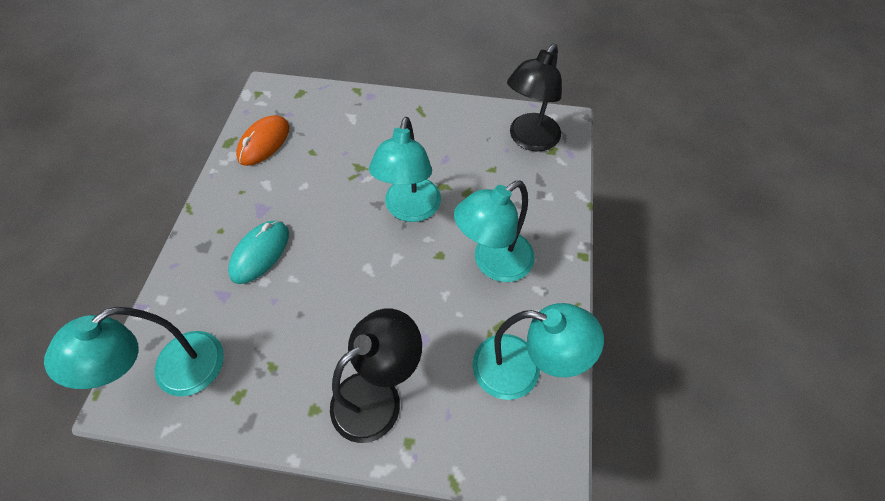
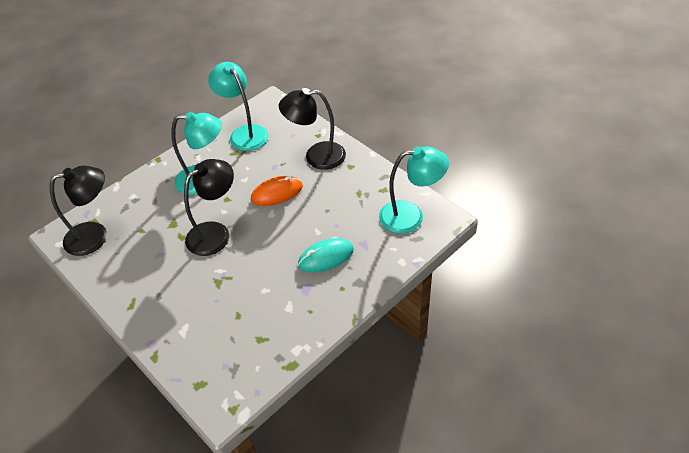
camera: 140 degrees left, 10 degrees down
(264, 143) = (265, 346): orange mouse -> orange mouse (277, 193)
(410, 210) = (215, 233): turquoise lamp -> black lamp

